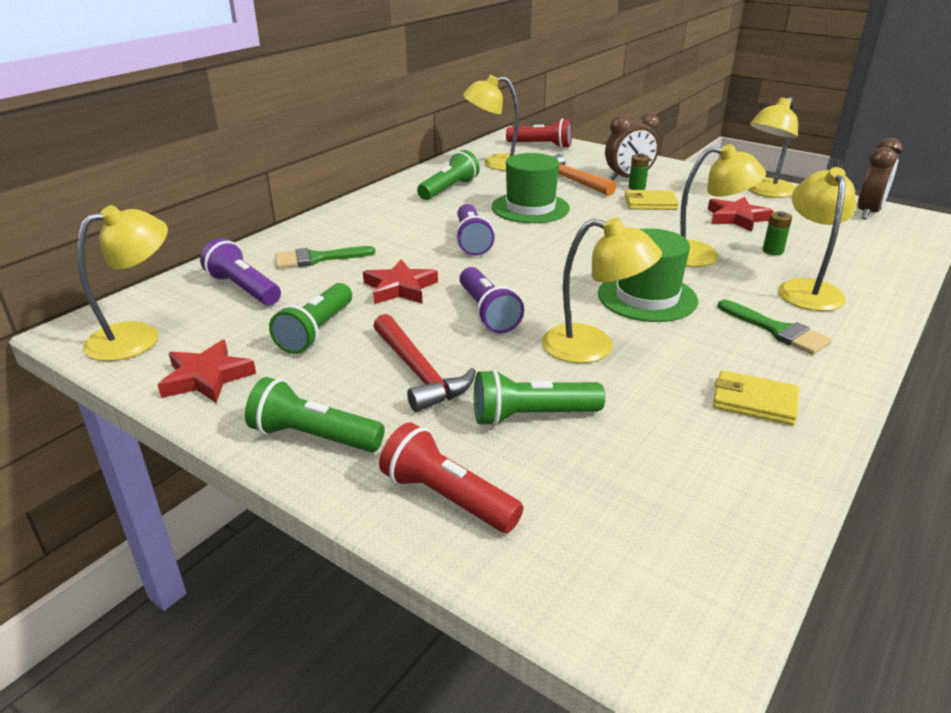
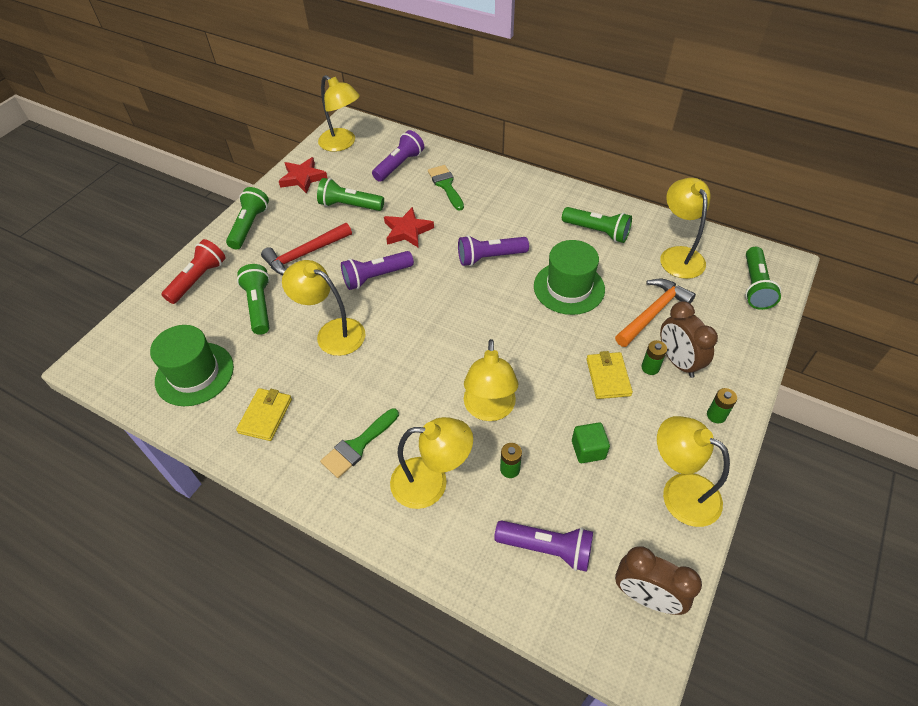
camera: 85 degrees right, 20 degrees up
(541, 145) = (755, 286): red flashlight -> green flashlight
(593, 347) = (332, 333): yellow lamp -> yellow lamp turned 105 degrees clockwise
(647, 297) = (405, 365): green hat -> green hat (194, 374)
(685, 173) = (716, 415): none -> green battery
(736, 218) = (588, 450): red star -> green cube
(849, 242) = (546, 548): none -> purple flashlight

